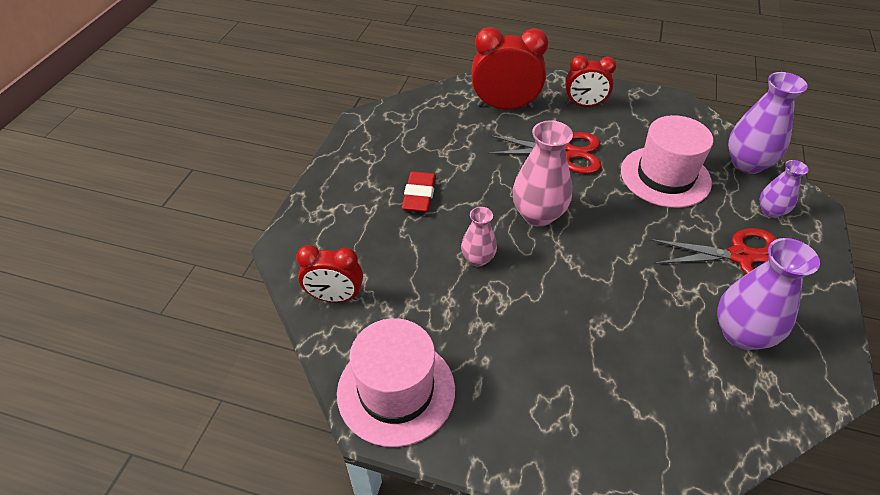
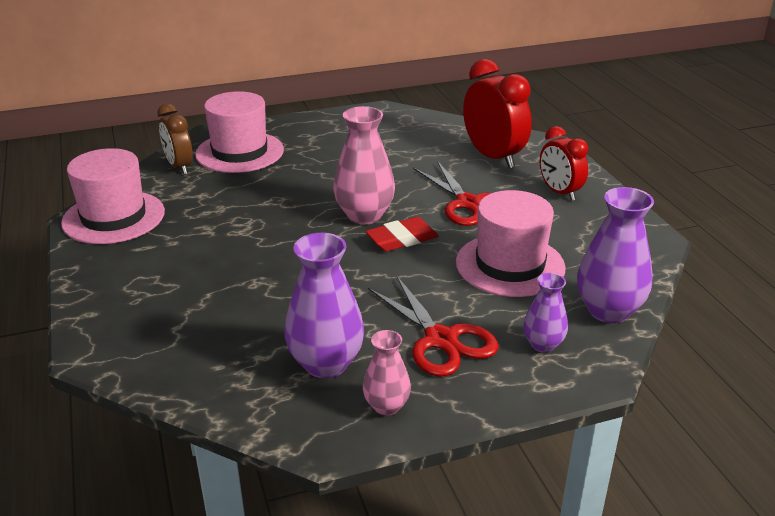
camera: 55 degrees right, 15 degrees down
(335, 297) = (179, 167): red clock -> brown clock
(349, 241) = (239, 152): none -> pink hat
(419, 195) = (323, 160): red eraser -> red eraser (402, 239)
(478, 259) = (278, 206): pink vase -> pink vase (386, 406)

